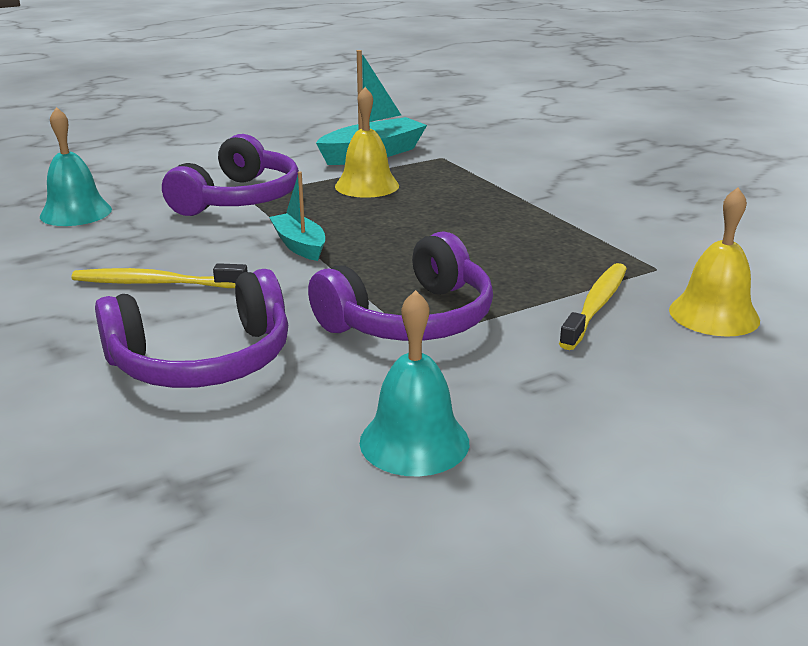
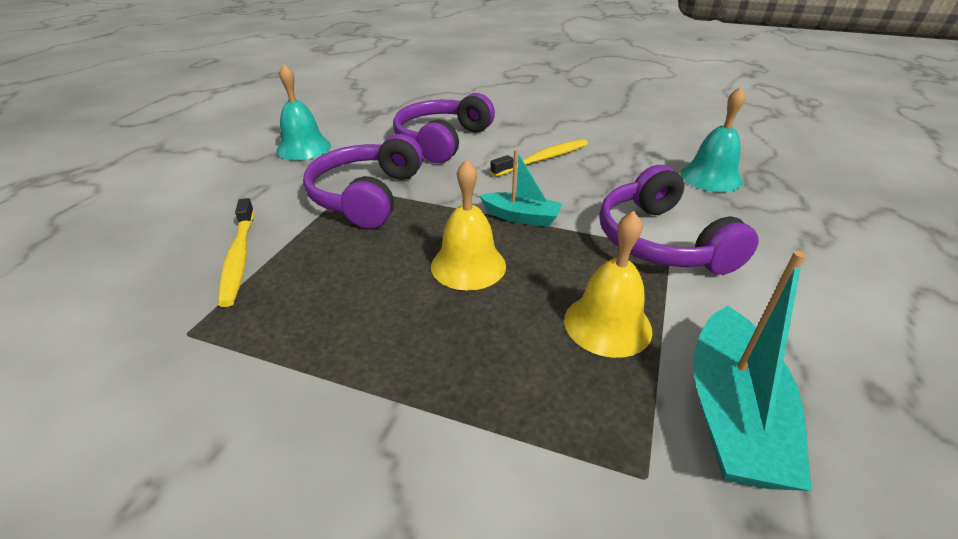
camera: 140 degrees right, 10 degrees up
(714, 314) = (127, 291): yellow bell -> yellow bell (468, 265)

